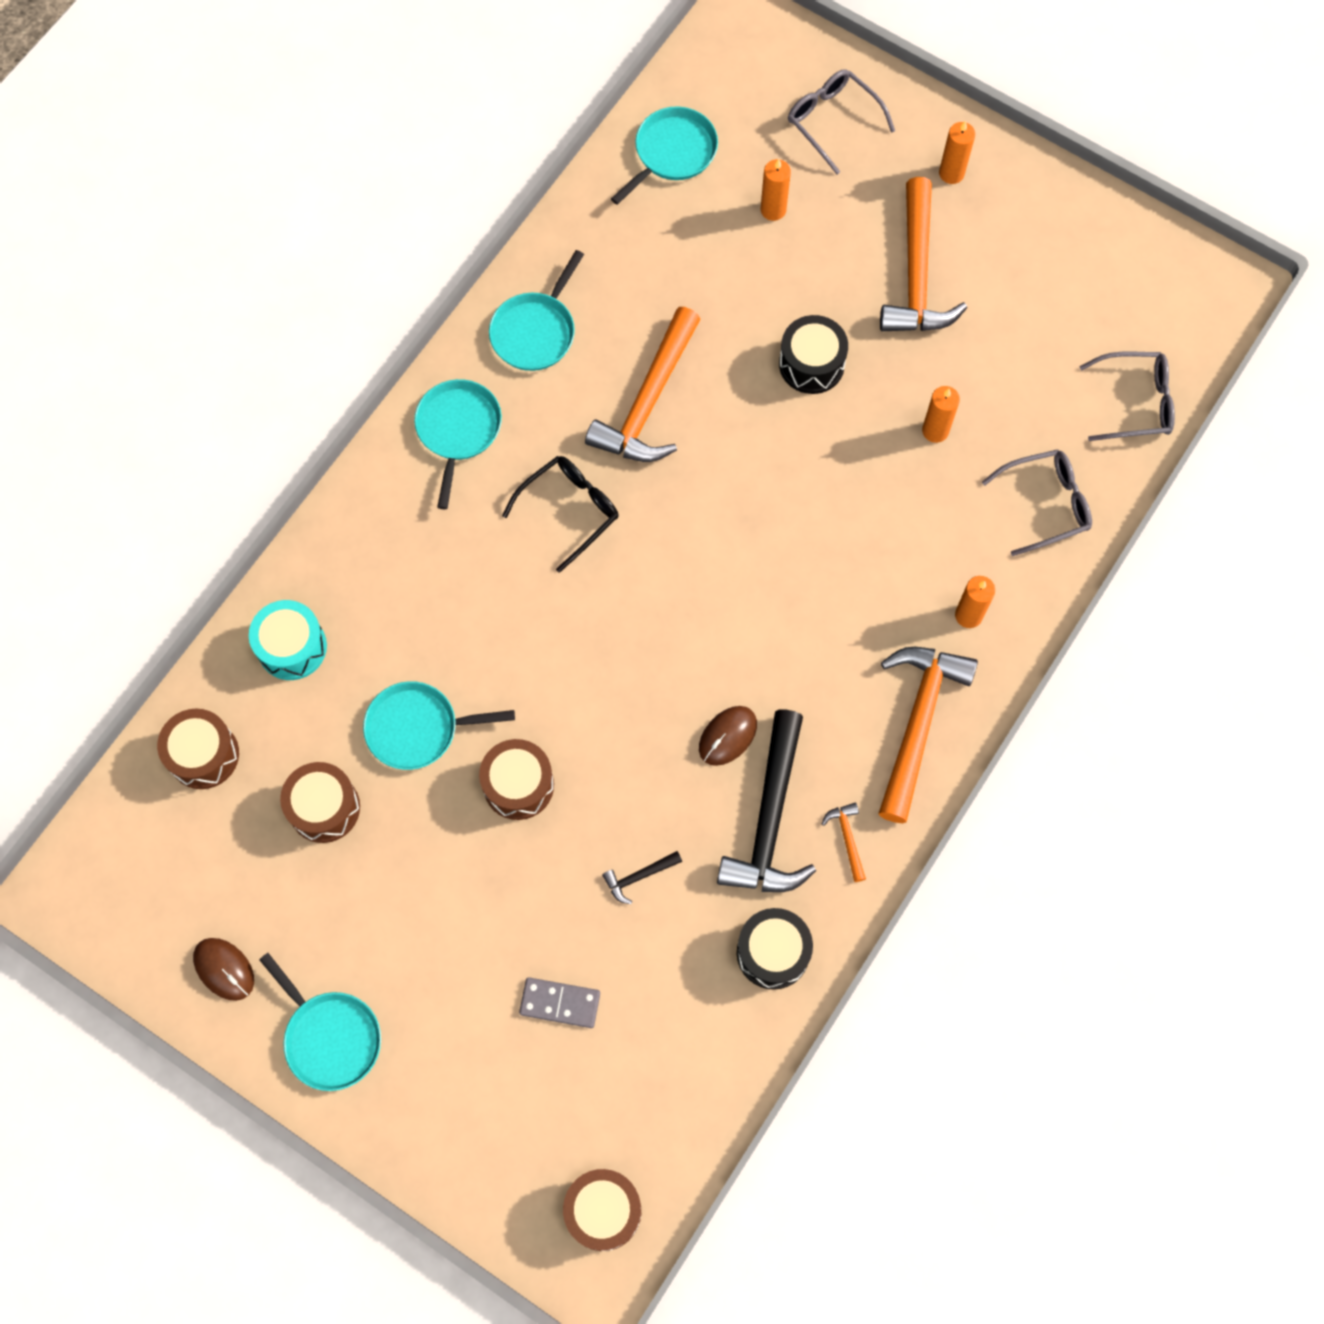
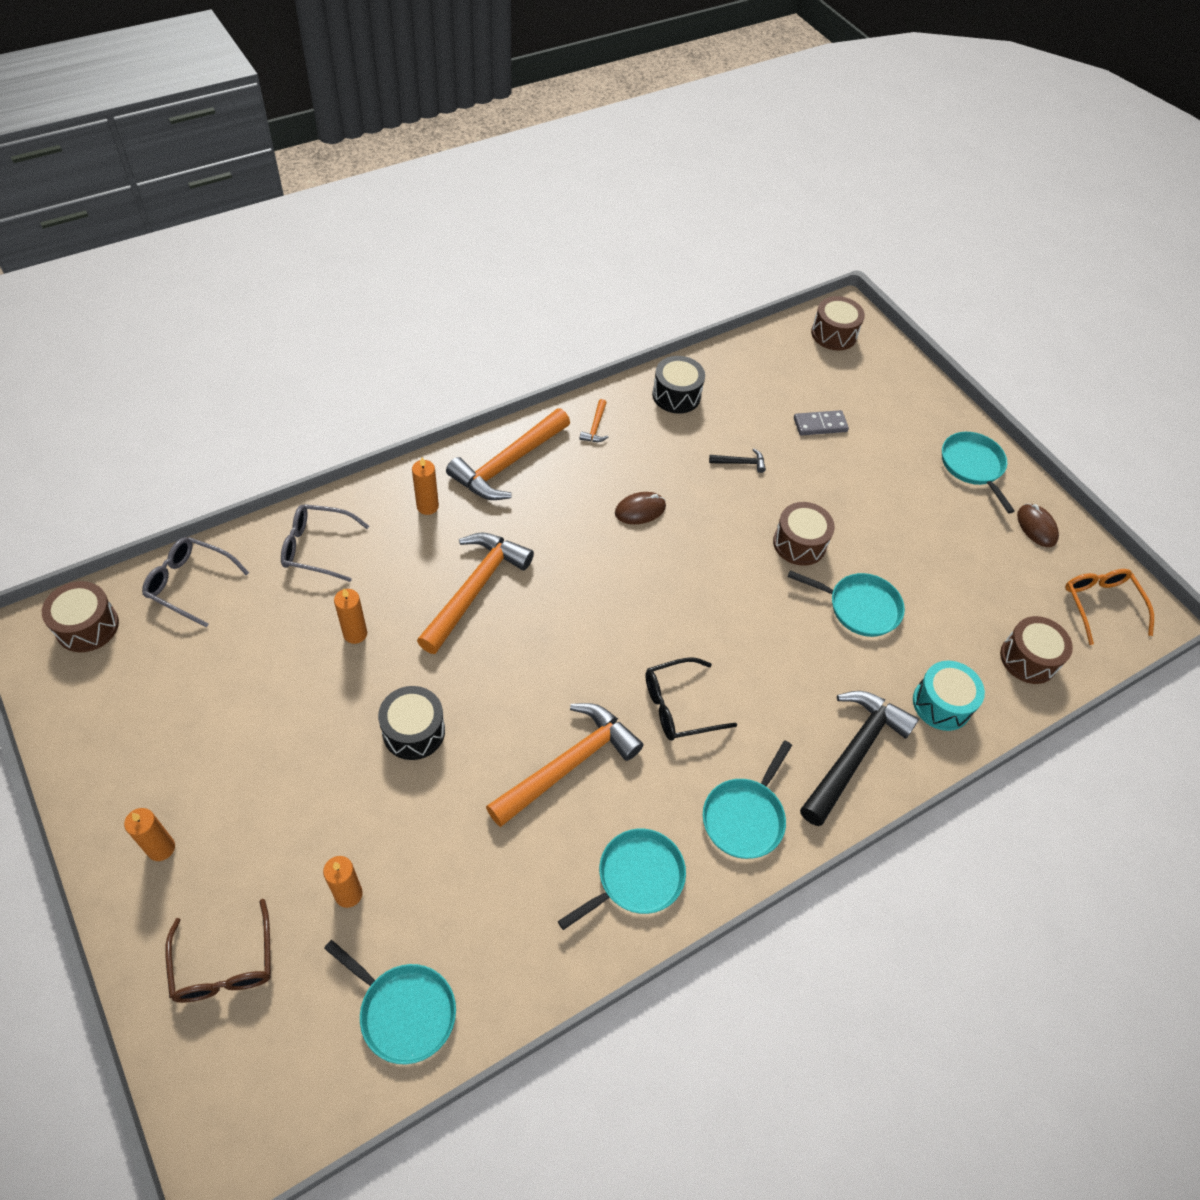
camera: 160 degrees left, 15 degrees down
(124, 879) = (1101, 605): none -> orange glasses
(324, 808) = (944, 588): brown drum -> brown drum (87, 626)
(560, 1003) = (820, 425): grey domino -> grey domino turned 45 degrees counterclockwise
(672, 153) = (404, 1011): turquoise pan -> turquoise pan turned 120 degrees counterclockwise
(769, 819) = (639, 456): black hammer -> black hammer (854, 753)
(833, 122) = (224, 964): grey glasses -> brown glasses
(916, 275) = (270, 765): orange hammer -> orange hammer (475, 588)

